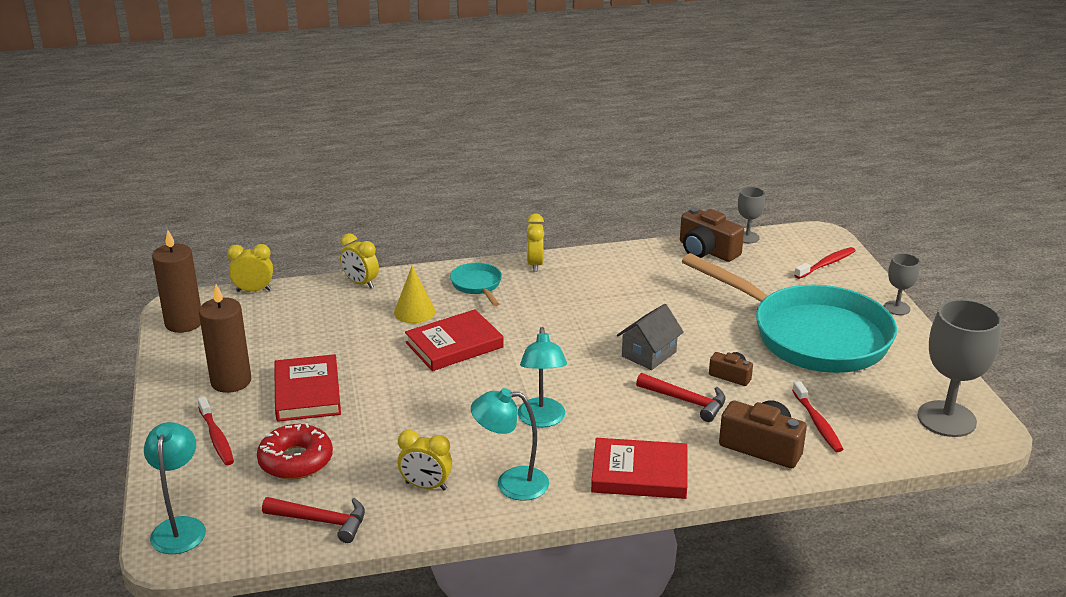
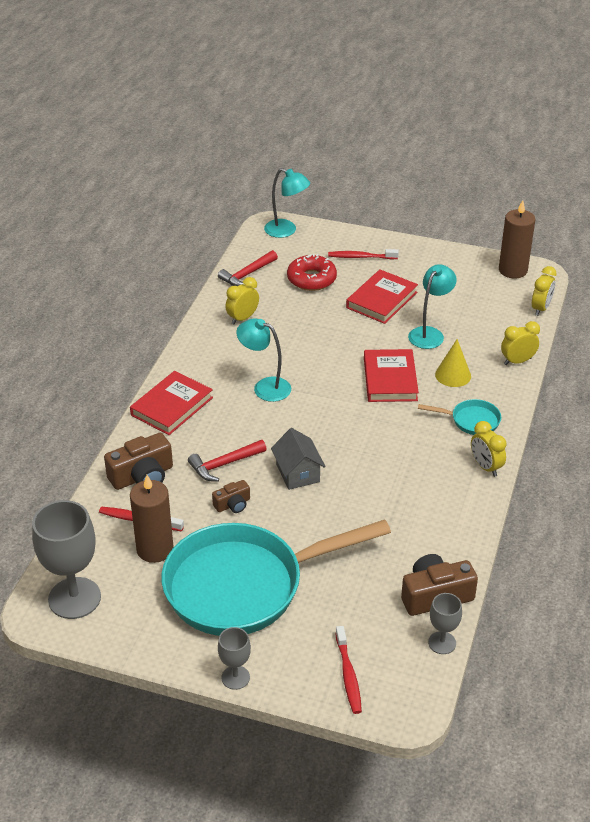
camera: 120 degrees right, 10 degrees up
(231, 381) = (420, 274): brown candle -> brown candle (155, 549)
(307, 393) = (381, 300): red book -> red book turned 75 degrees counterclockwise
(511, 483) = (214, 351): turquoise lamp -> turquoise lamp (429, 333)
(535, 264) = (485, 467): yellow clock -> yellow clock turned 150 degrees counterclockwise

